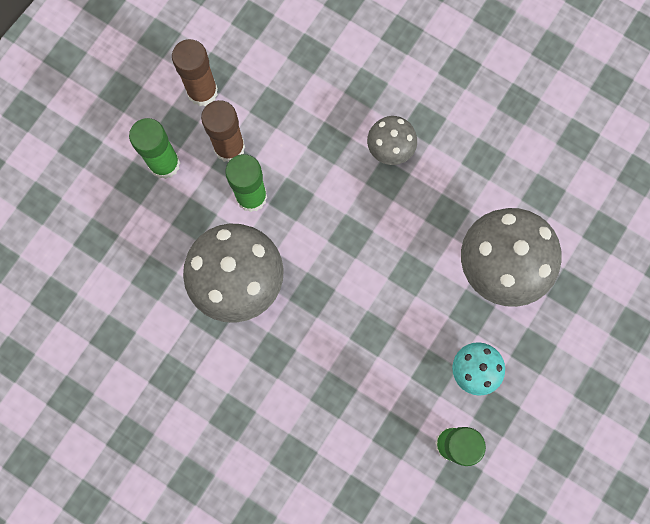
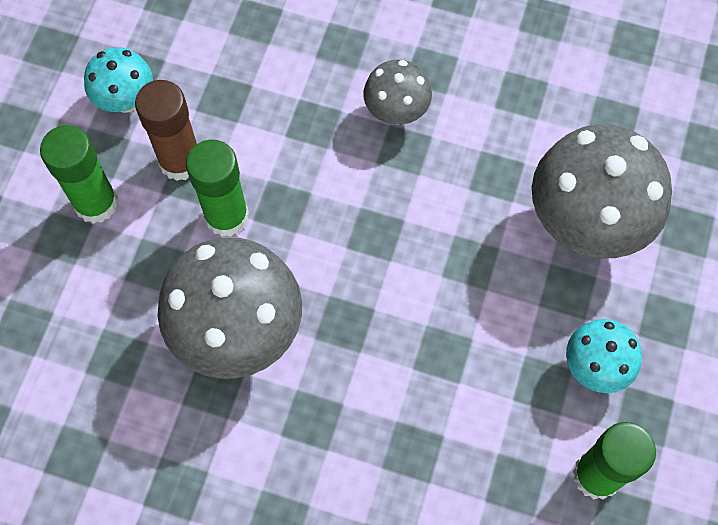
camera: 15 degrees left, 10 degrees down
(202, 92) = (126, 100): brown glue stick -> turquoise mushroom

